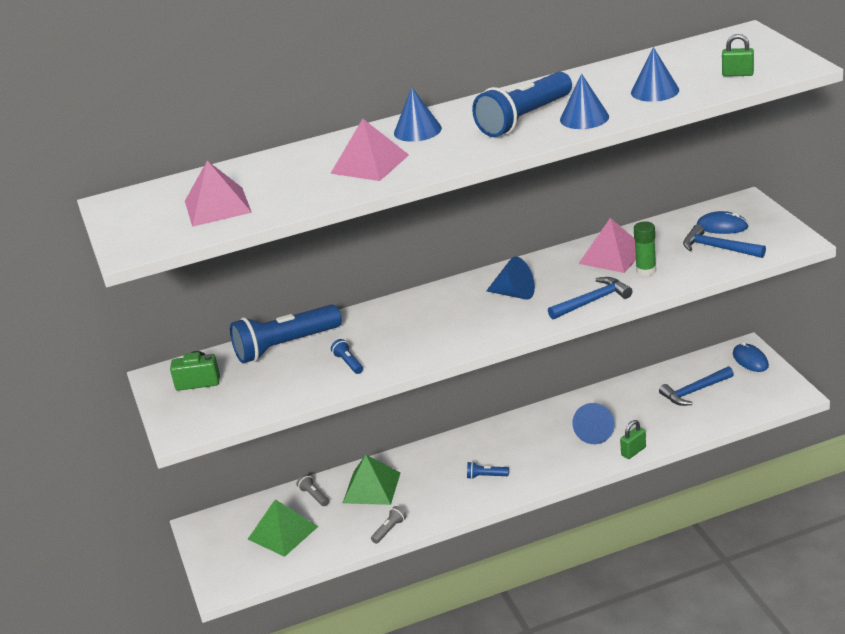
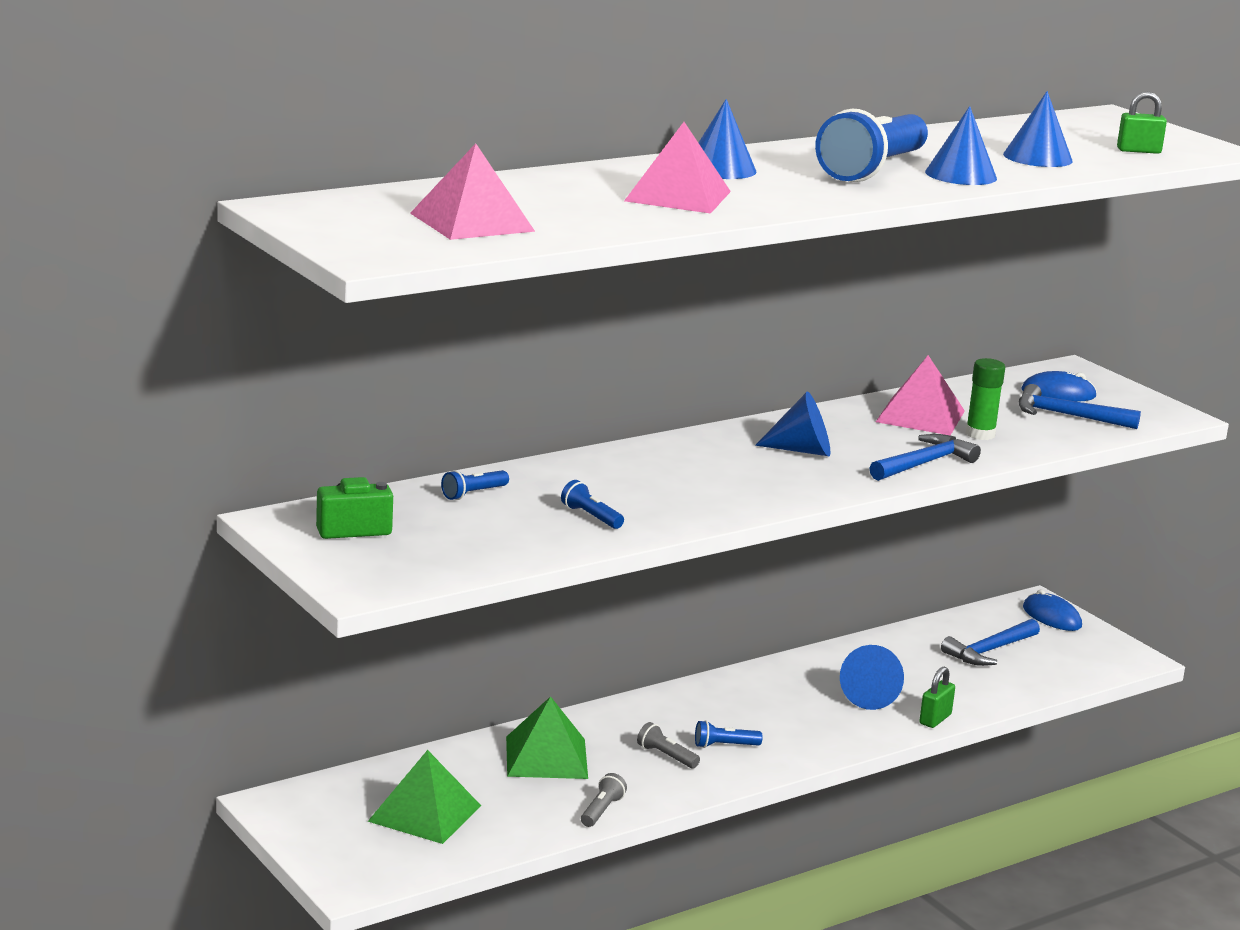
camera: 20 degrees left, 10 degrees down
(285, 346) = (473, 494): blue flashlight -> blue flashlight, size x0.41
(314, 496) = (455, 767): grey flashlight -> grey flashlight (666, 756)

